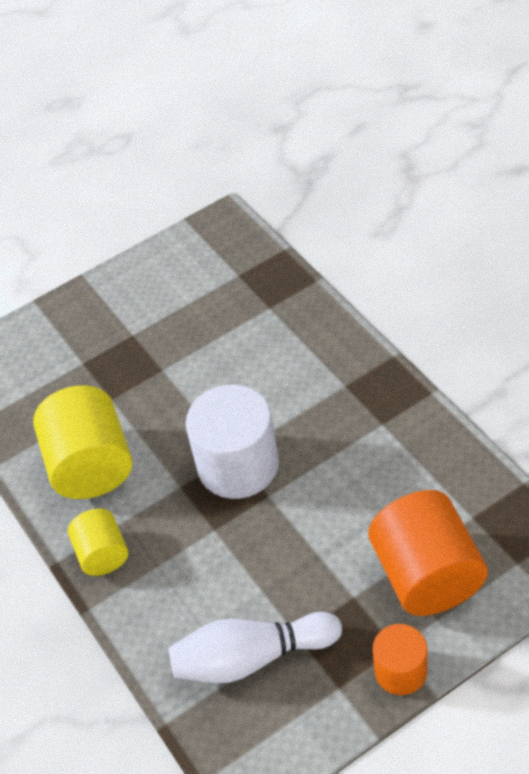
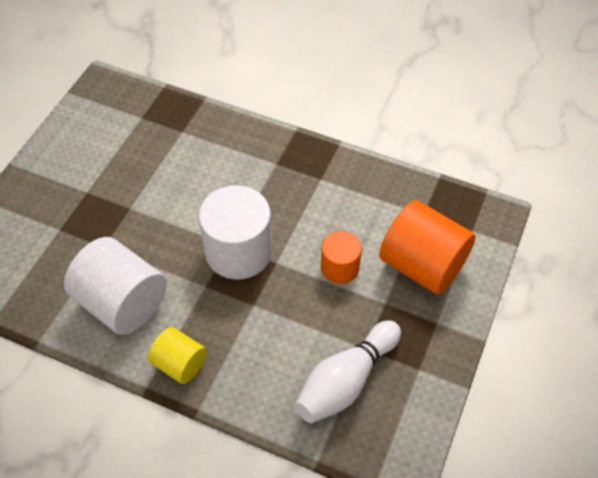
camera: 40 degrees left, 5 degrees up
(91, 465) = (122, 303): yellow cylinder -> white cylinder
(400, 671) = (451, 336): orange cylinder -> orange cylinder (340, 267)

